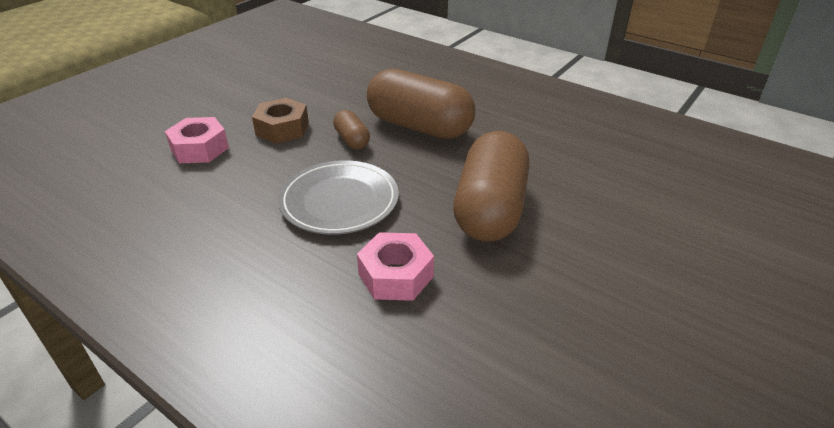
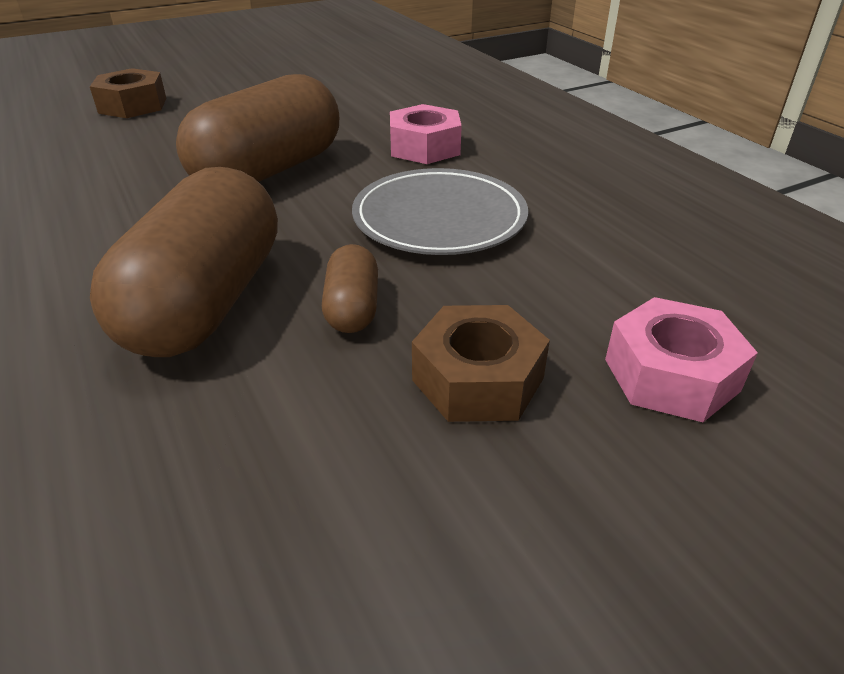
camera: 155 degrees left, 0 degrees up
(419, 126) = (206, 302): brown capsule -> brown capsule turned 45 degrees clockwise
(719, 253) = (133, 105): none -> brown nut

